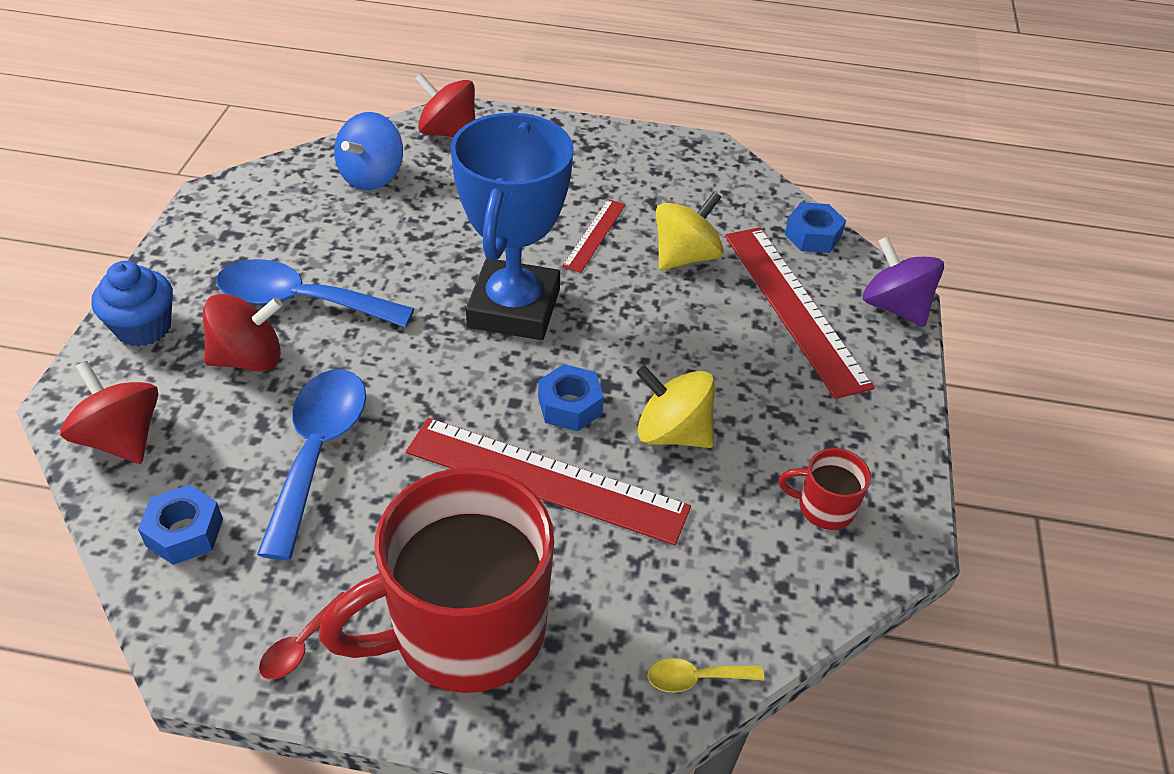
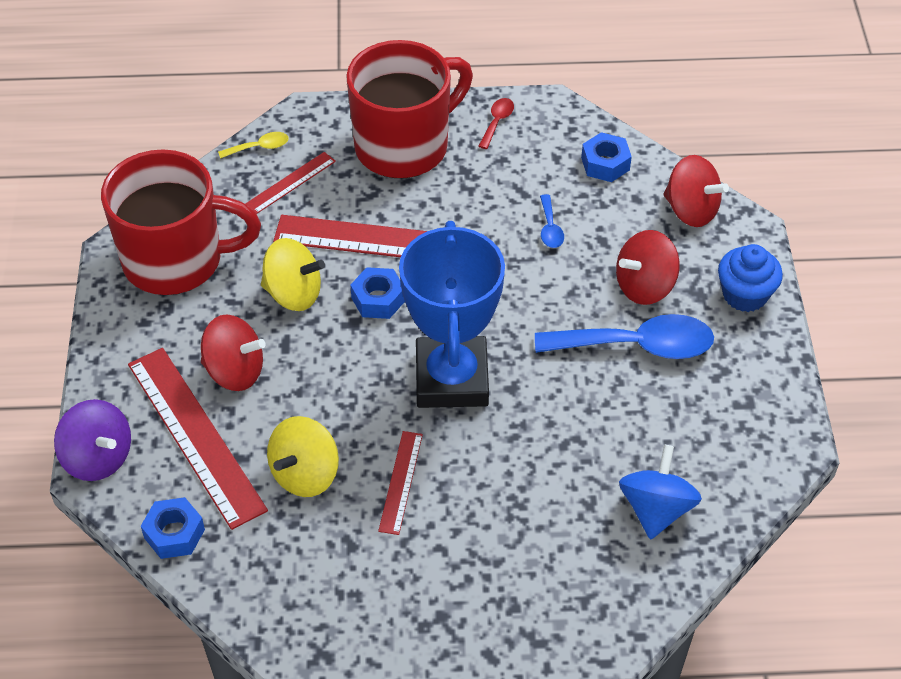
camera: 170 degrees right, 5 degrees up
(318, 452) = (550, 228): blue spoon -> blue spoon, size x0.44
(448, 133) = (608, 601): red spinning top -> red spinning top (235, 371)
(654, 599) = (290, 182): none -> red ruler
(824, 508) = (176, 260): red mug -> red mug, size x2.39

